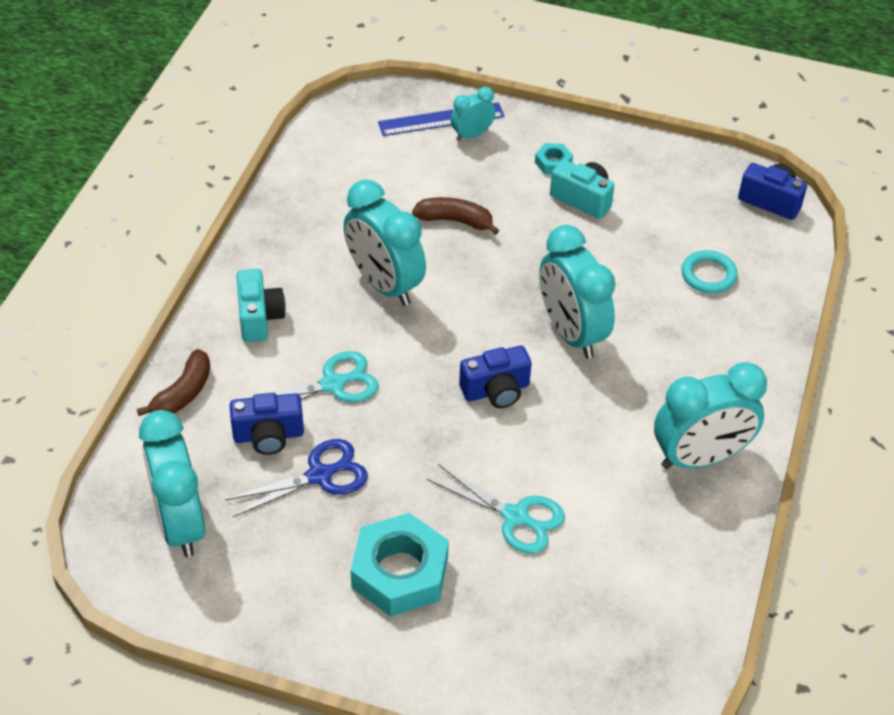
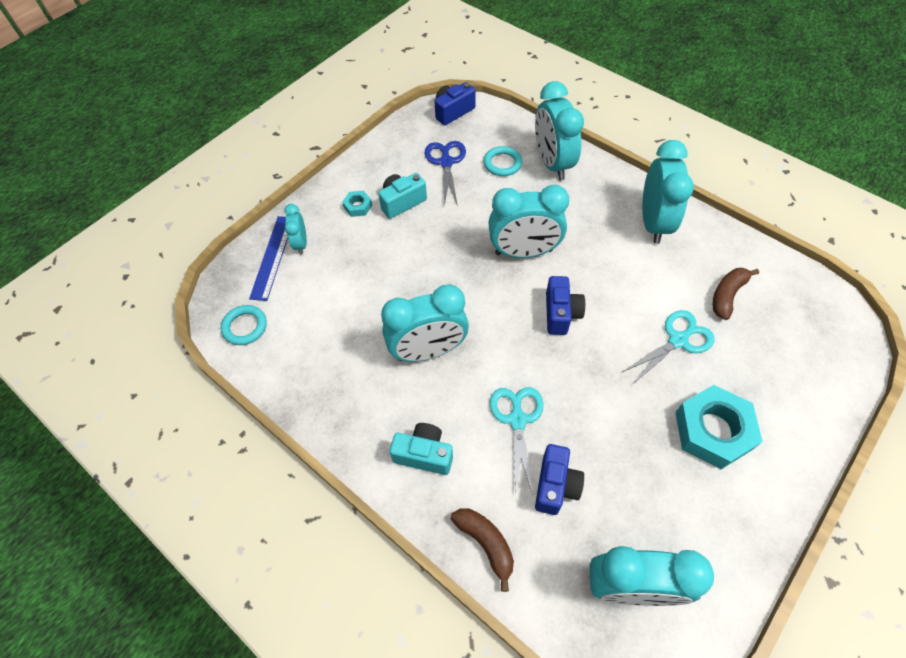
camera: 65 degrees left, 10 degrees up
(320, 475) = (607, 458): blue scissors -> blue scissors (446, 162)
(343, 131) = (245, 327): none -> turquoise ring
(455, 221) = (384, 283): brown banana -> brown banana (727, 295)
(743, 326) = (552, 163): none -> turquoise clock

